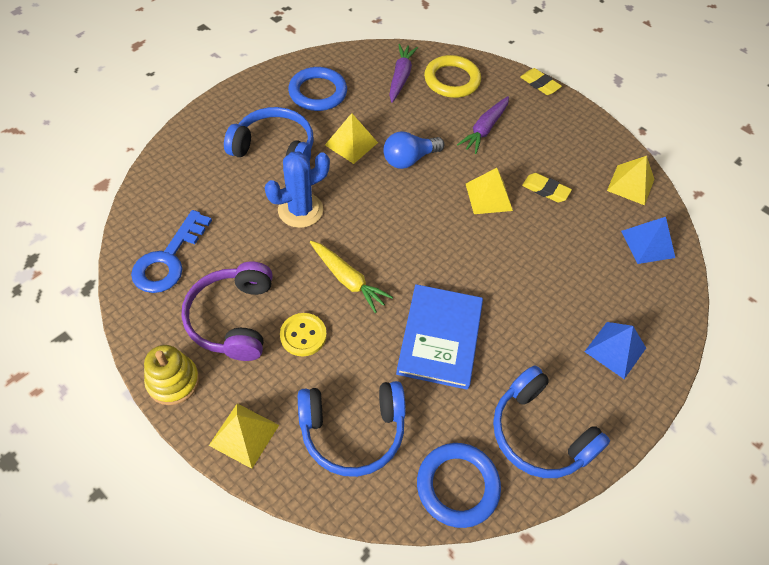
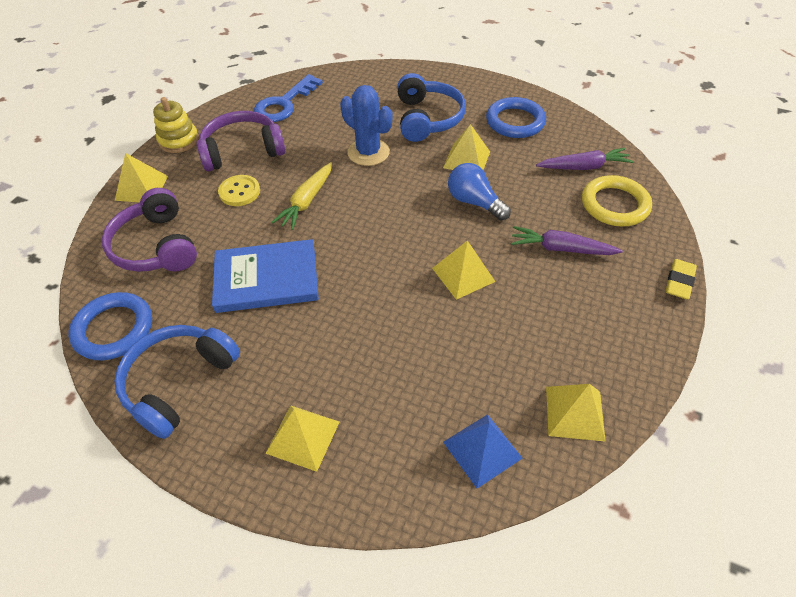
camera: 75 degrees right, 5 degrees down
(168, 259) = (284, 103): blue key -> blue key turned 60 degrees counterclockwise
(352, 431) = (156, 246): blue headphones -> purple headphones
(545, 190) = (505, 323): yellow eraser -> none
(615, 349) = (303, 437): blue pyramid -> yellow pyramid

